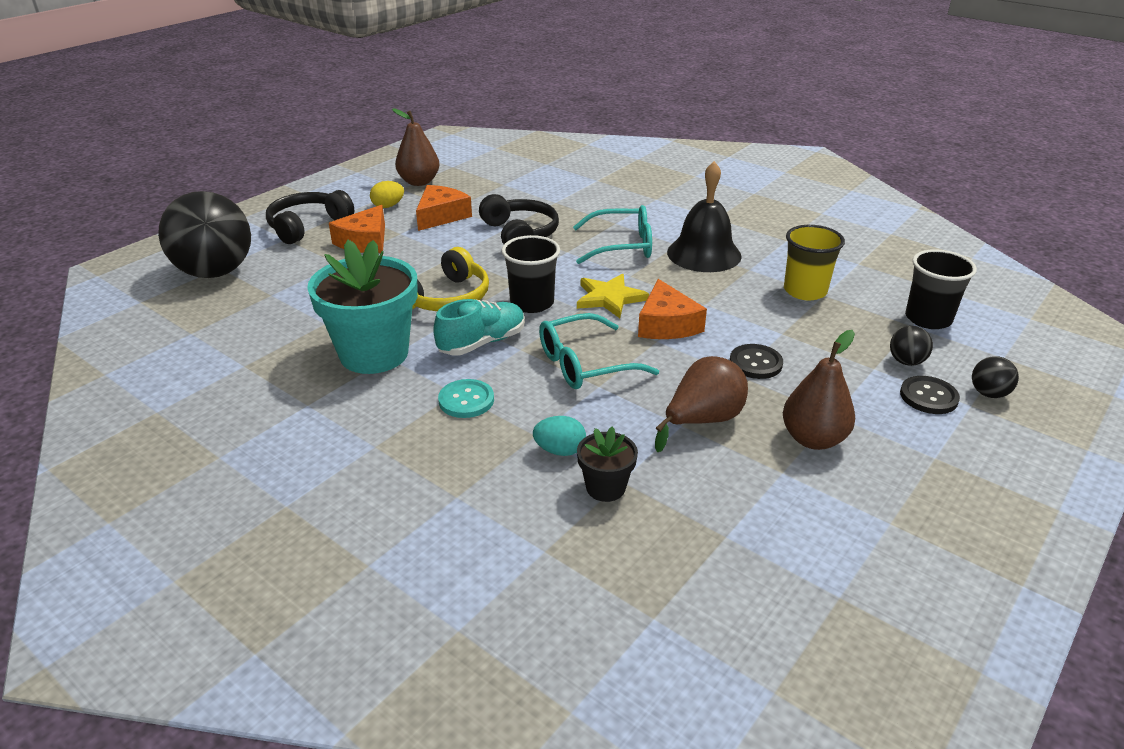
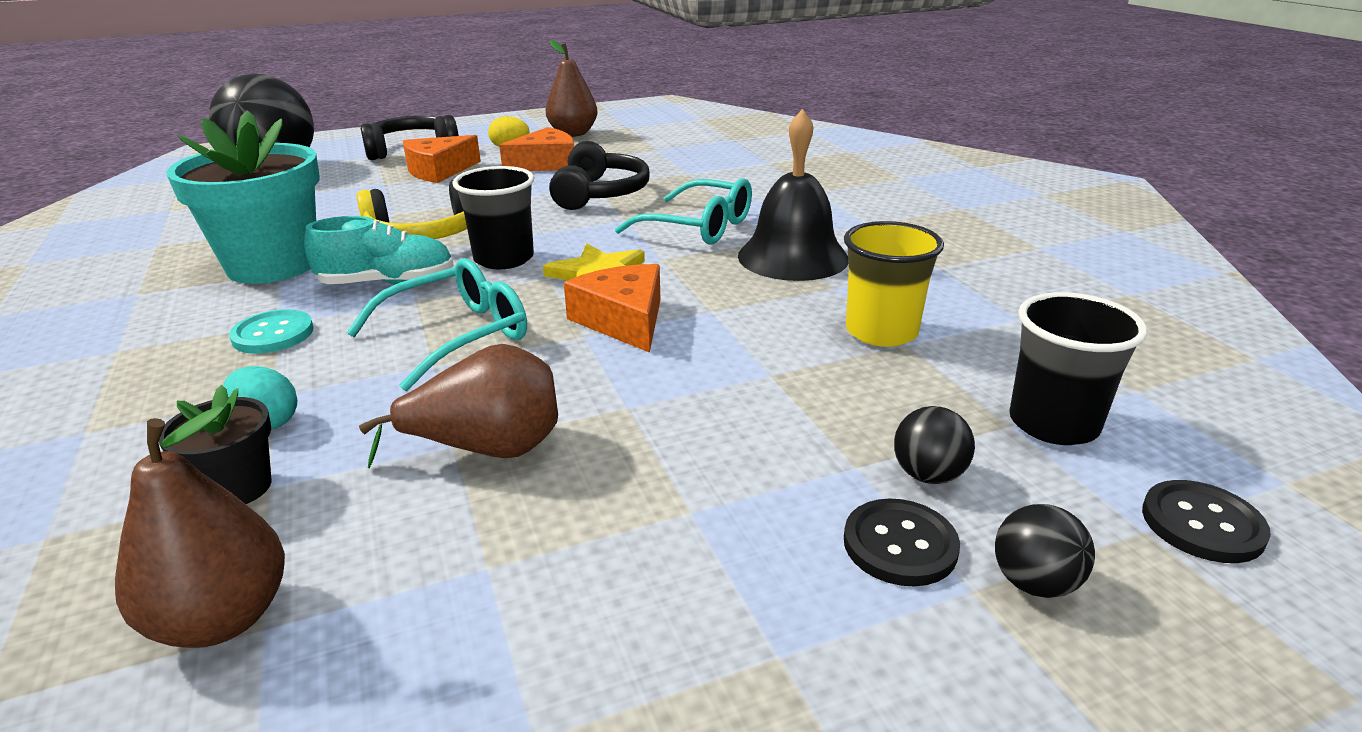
camera: 30 degrees right, 5 degrees down
(585, 364) = (457, 336): turquoise glasses -> turquoise glasses turned 135 degrees clockwise
(666, 324) = (624, 320): orange cheese -> orange cheese turned 135 degrees clockwise
(755, 363) = (674, 401): black button -> black button (1202, 524)
(813, 439) = (605, 536): brown pear -> brown pear (222, 619)

